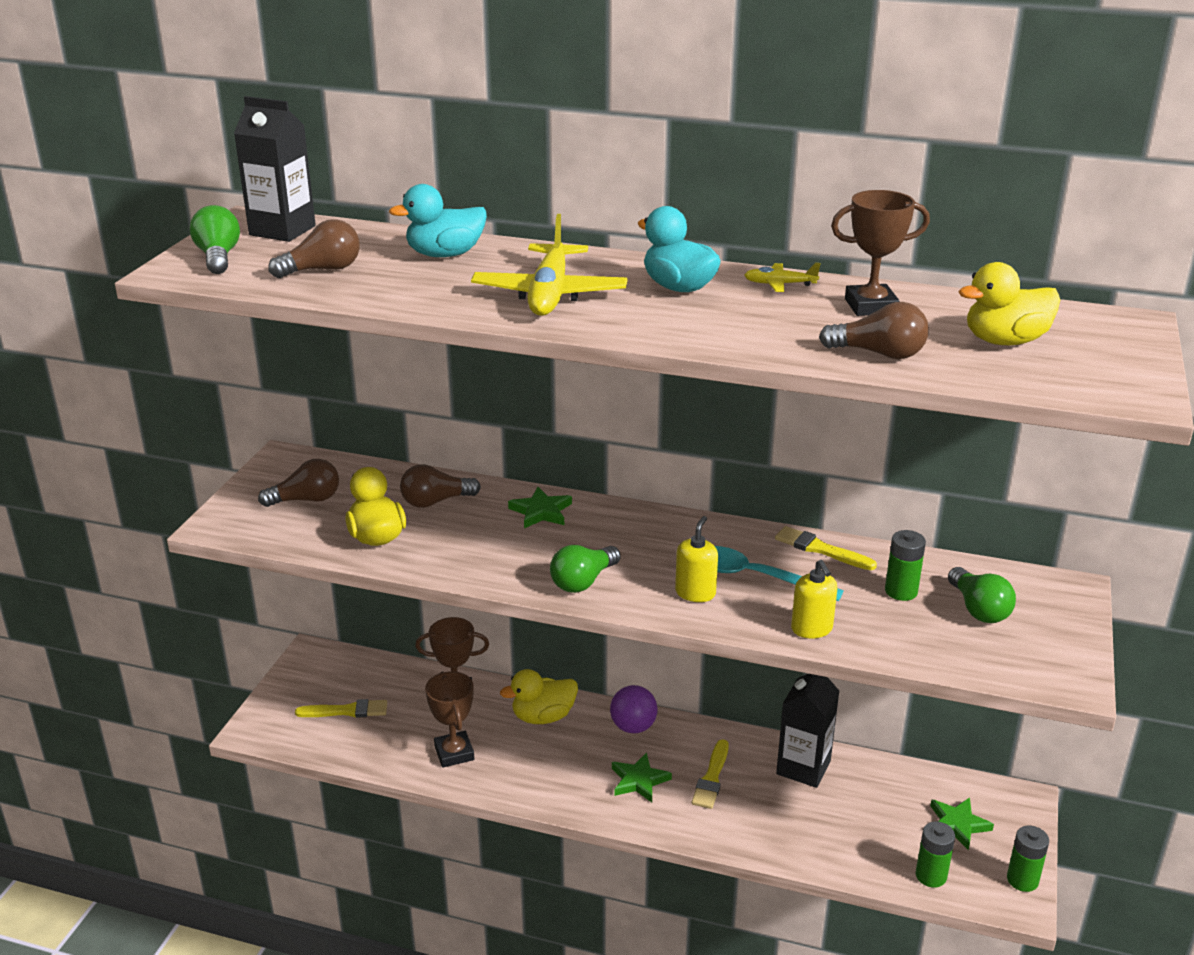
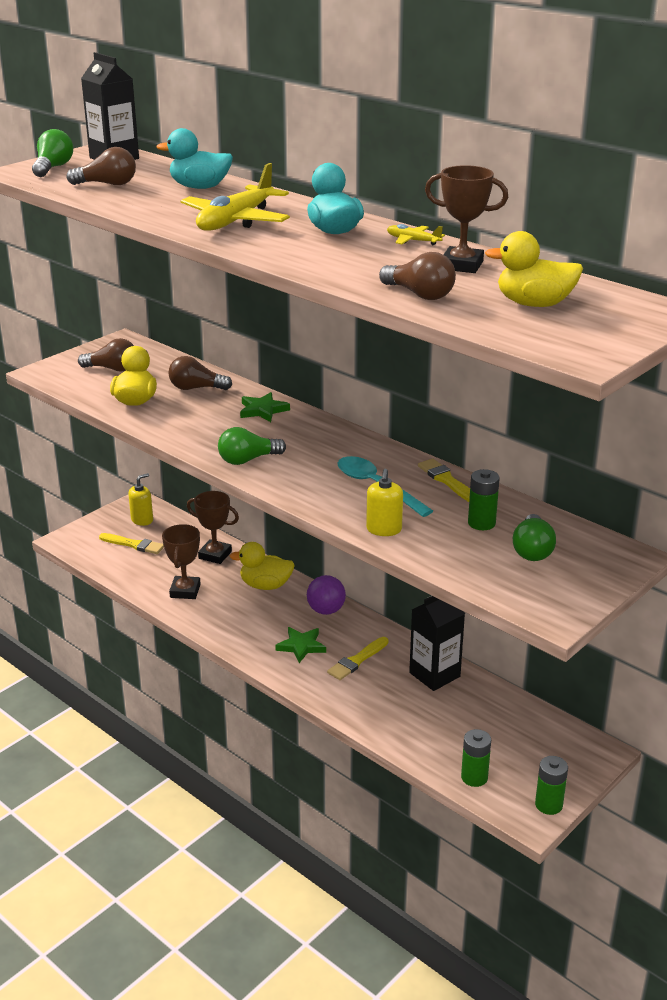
camera: 25 degrees right, 0 degrees up
(695, 593) = (321, 486): yellow soap dispenser -> yellow soap dispenser (142, 520)
(957, 824) = (527, 750): green star -> none

